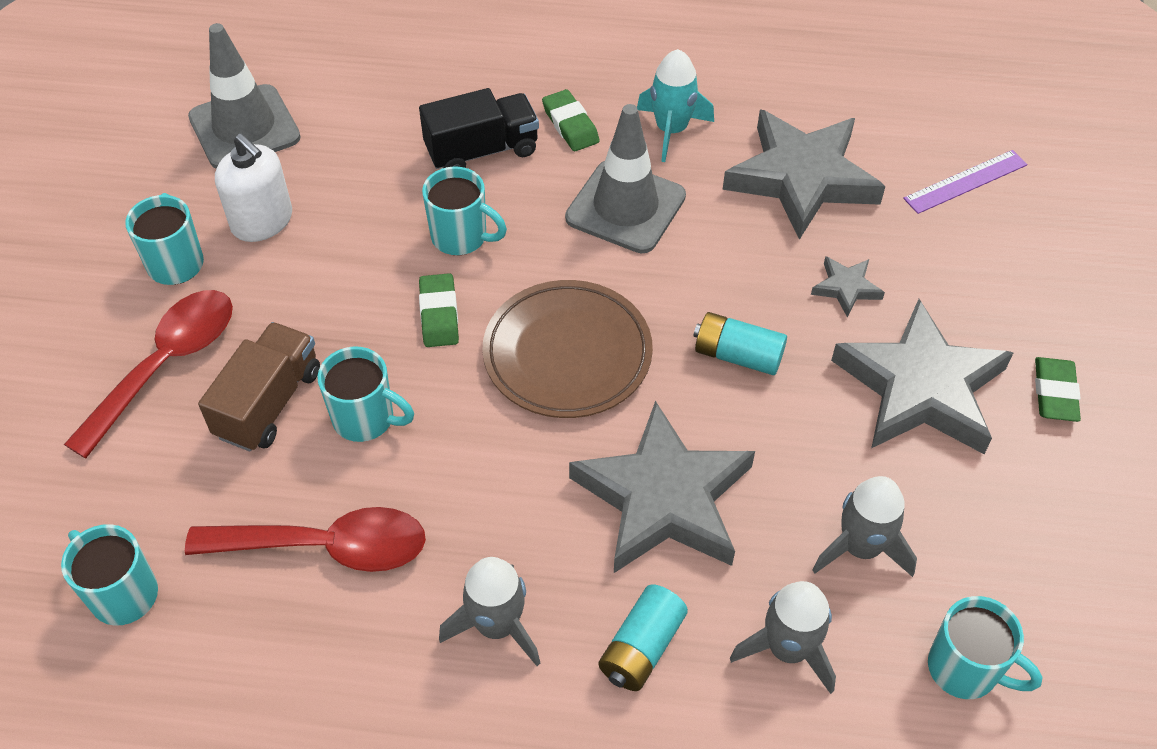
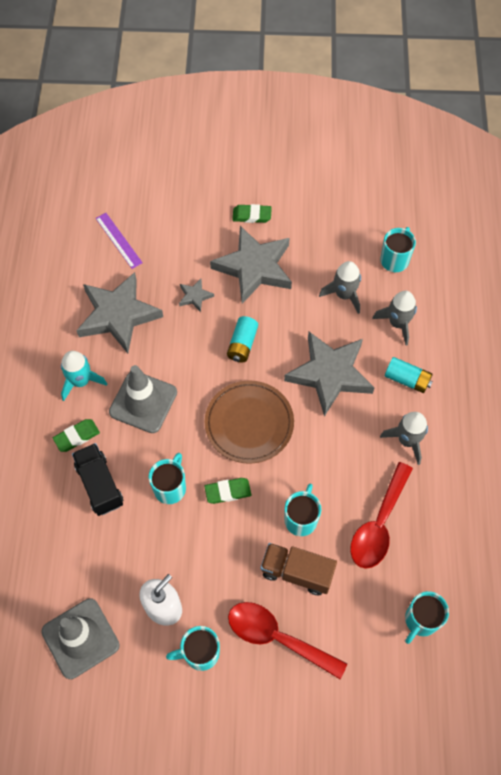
camera: 95 degrees left, 10 degrees up
(326, 547) = (379, 524): red spoon -> red spoon turned 150 degrees counterclockwise

